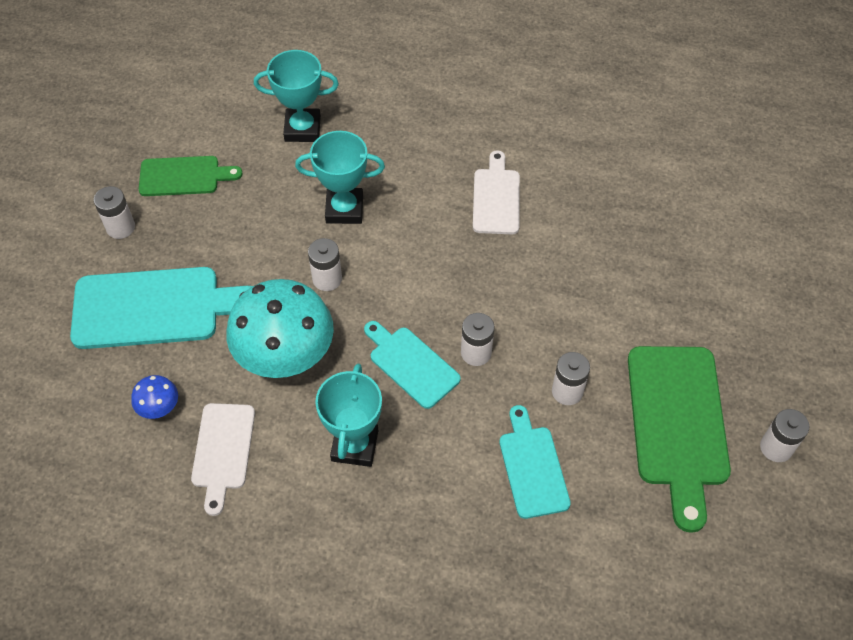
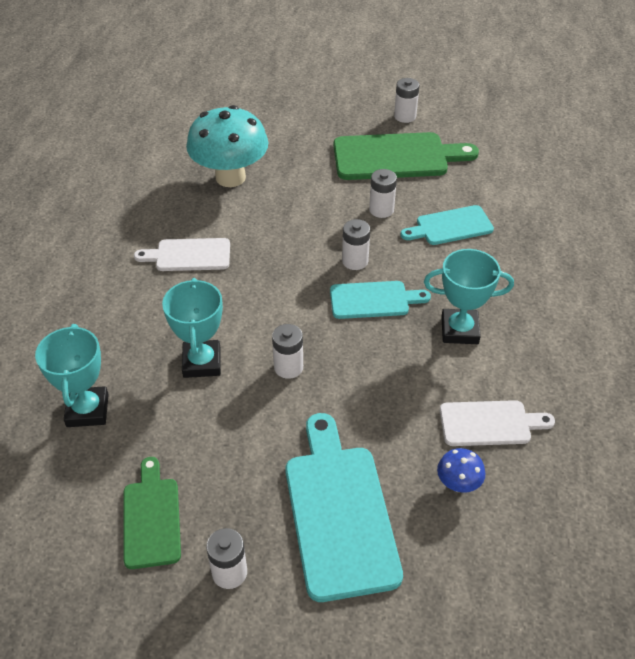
camera: 95 degrees left, 10 degrees down
(286, 357) = (381, 388): turquoise mushroom -> turquoise mushroom (230, 177)
(411, 364) = (373, 300): turquoise cutting board -> turquoise cutting board turned 135 degrees counterclockwise

